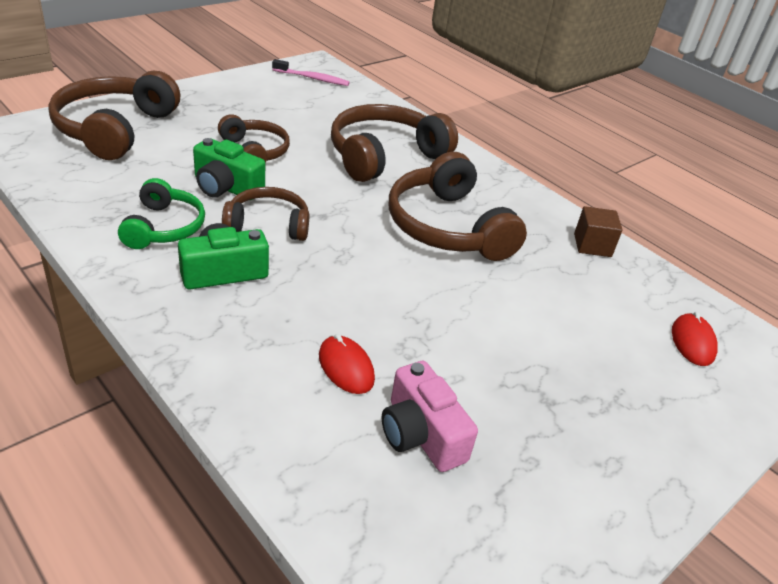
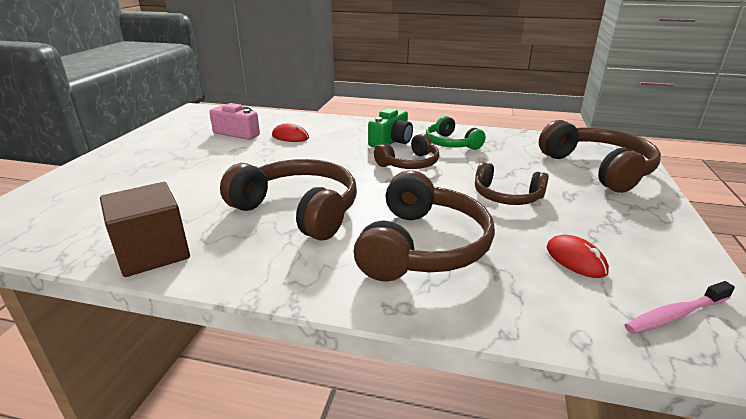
camera: 150 degrees right, 10 degrees down
(226, 187) = (468, 169): green camera -> none
(592, 245) = (153, 253): brown cube -> brown cube, size x1.64
(692, 342) = (62, 213): red mouse -> red mouse (575, 259)

